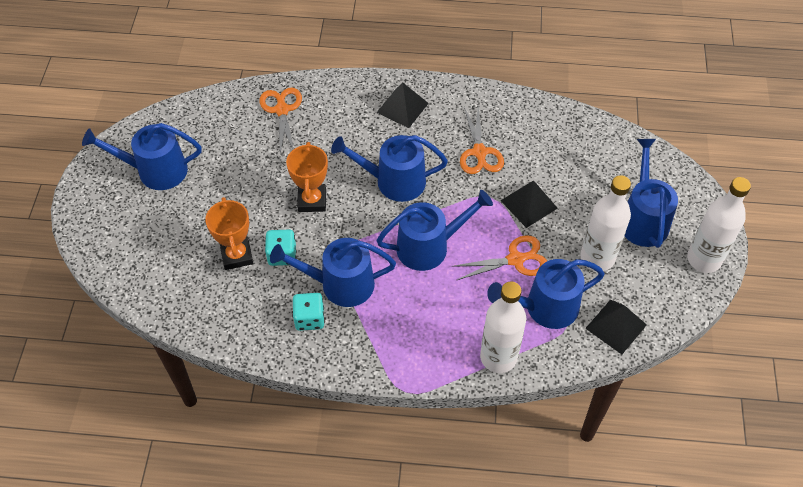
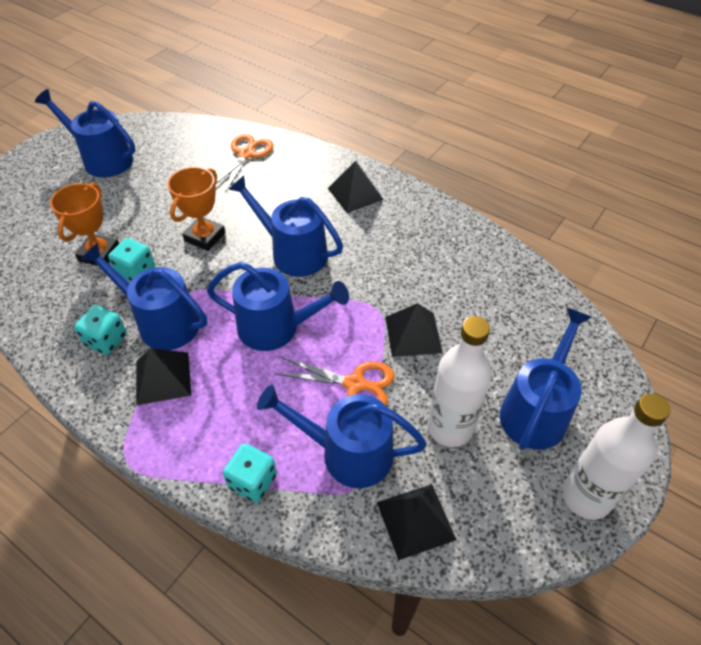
camera: 30 degrees right, 5 degrees down
(378, 323) = (163, 378): none -> black pyramid
(479, 153) = (399, 263): orange scissors -> none
(498, 357) = (252, 481): white bottle -> turquoise dice

